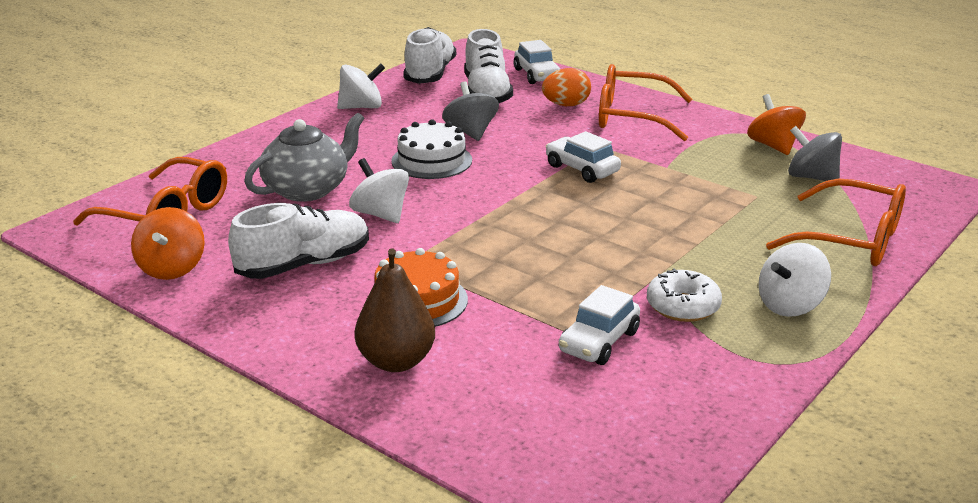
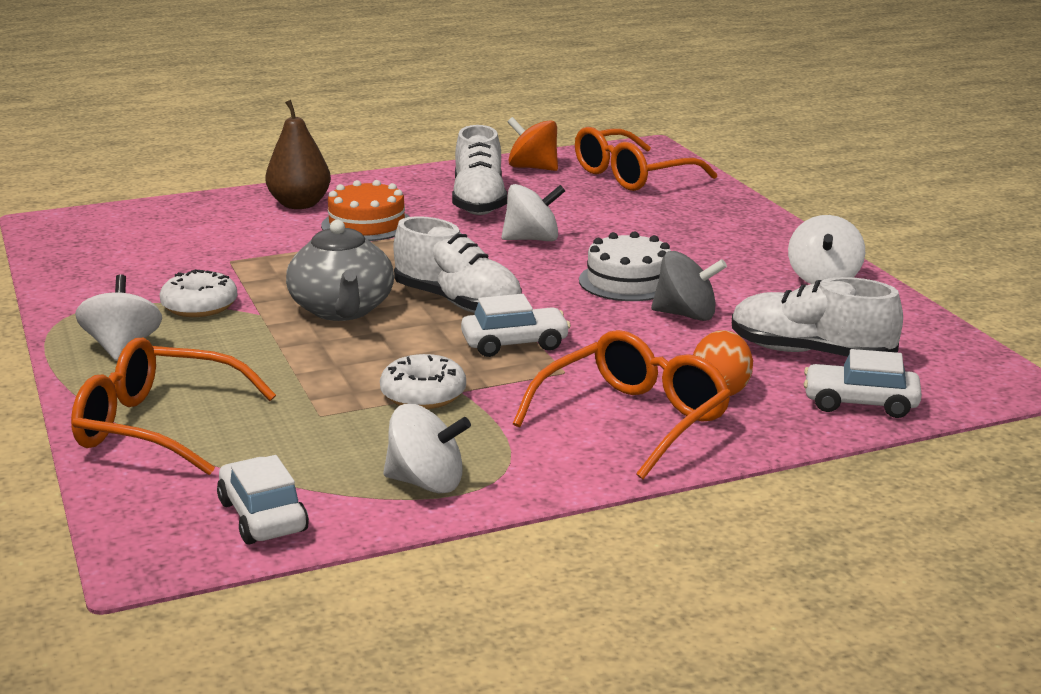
camera: 120 degrees right, 5 degrees down
(307, 189) = (622, 223): grey teapot -> grey teapot (342, 310)
(430, 74) = (919, 337): white shoe -> white shoe (458, 303)
(599, 342) = (211, 264): white car -> white car (262, 516)
(687, 175) = (423, 395): none -> white donut
(773, 146) = (426, 483): orange spinning top -> white spinning top
(811, 177) = (311, 469): grey spinning top -> none
(852, 240) = (157, 426): orange glasses -> orange glasses turned 45 degrees clockwise

